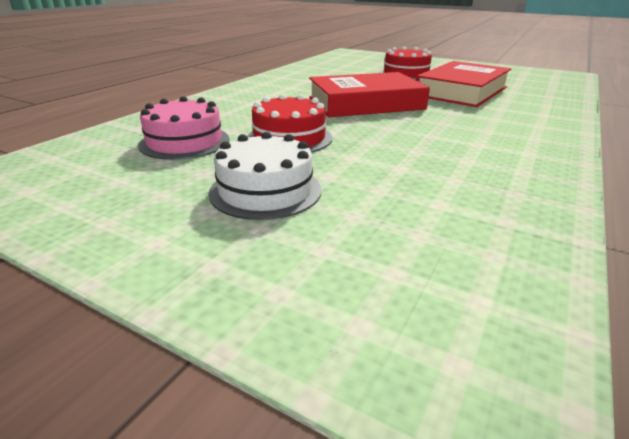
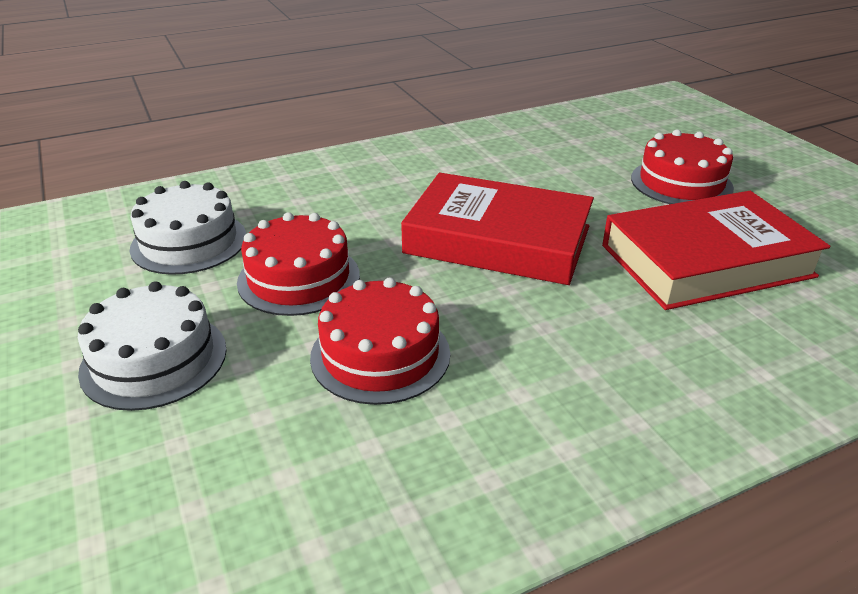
camera: 35 degrees right, 5 degrees up
(185, 142) = (189, 242): pink cake -> white cake
(392, 151) = (380, 354): none -> red cake

